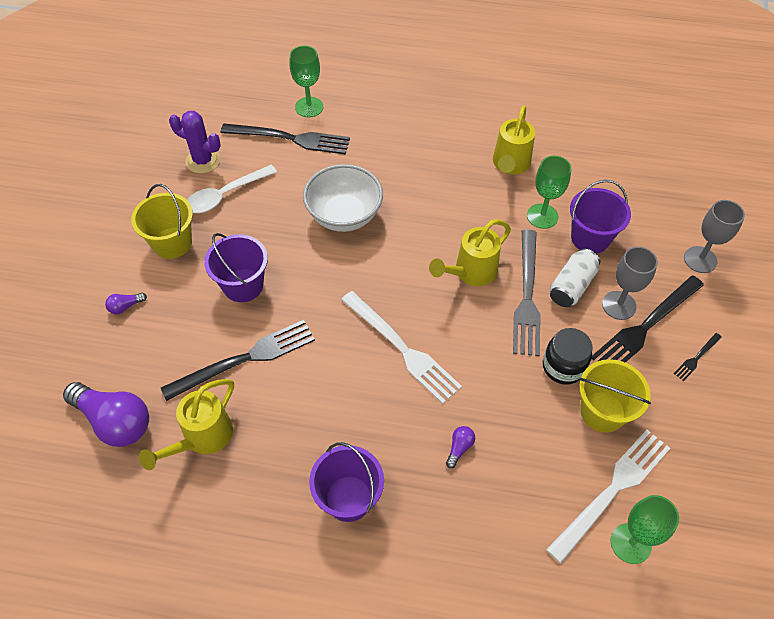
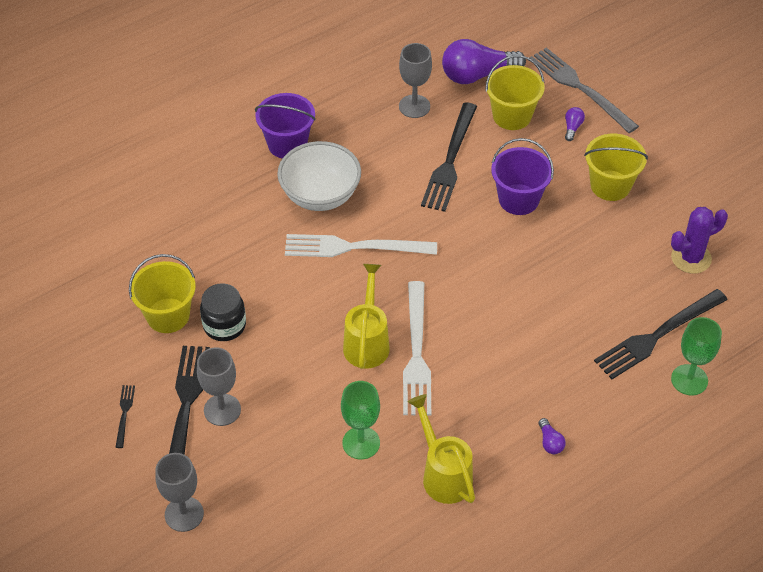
camera: 135 degrees right, 5 degrees down
(148, 356) = (512, 116): none -> yellow bucket
(203, 437) = (414, 106): yellow watering can -> grey goblet
(225, 195) = (630, 247): white spoon -> none
(344, 215) = (520, 307): white bowl -> white bowl (320, 195)
(459, 448) = (247, 219): purple light bulb -> purple light bulb (550, 442)
(527, 296) = (303, 358): grey fork -> grey fork (580, 88)
(571, 286) = (275, 396): white can -> none
(590, 238) = (299, 455): purple bucket -> none
(612, 490) = (120, 270): white fork -> white fork (416, 353)
(630, 543) = (84, 249): green goblet -> none

